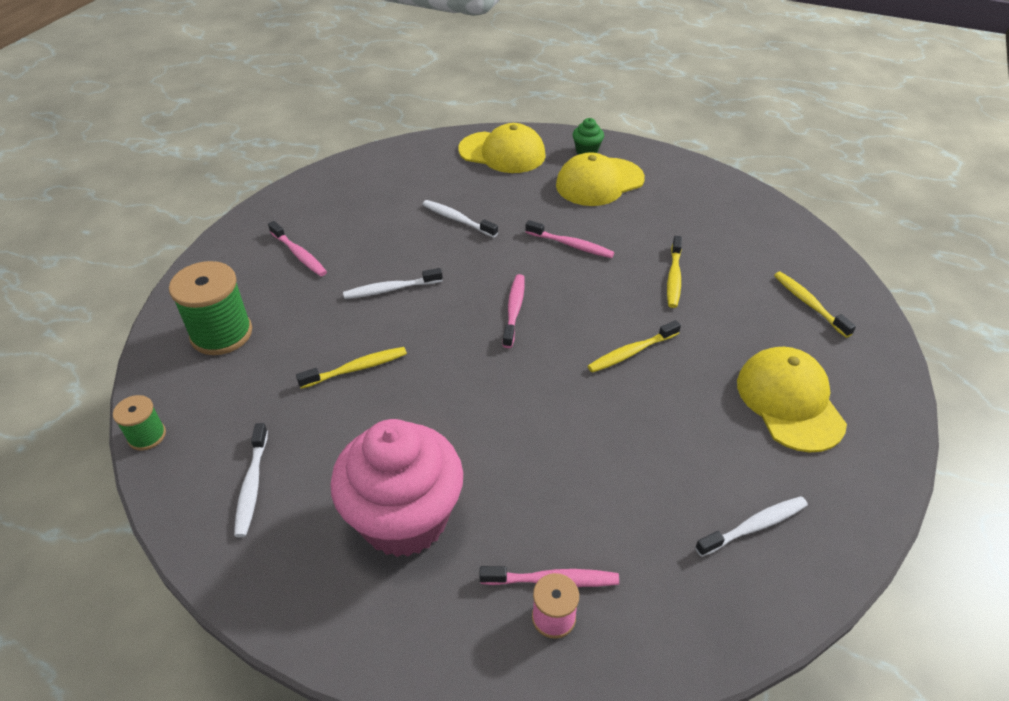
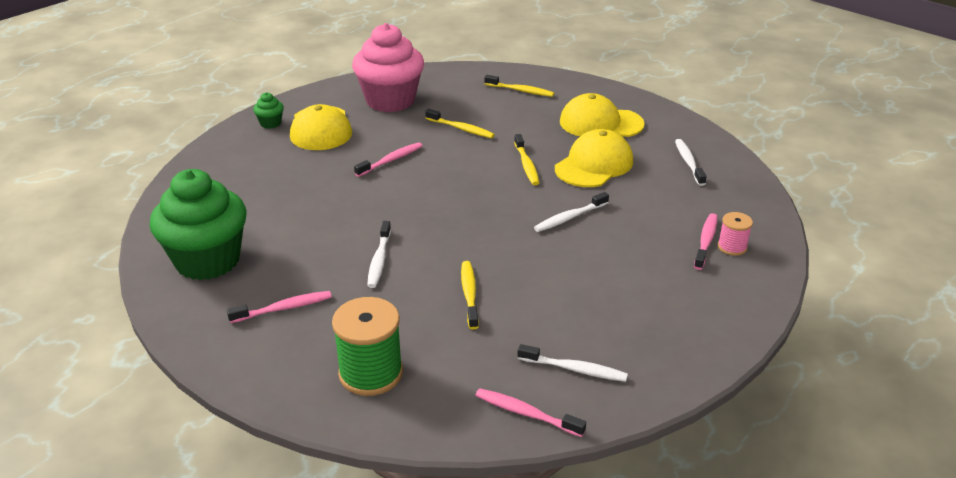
camera: 70 degrees left, 10 degrees down
(147, 436) = (486, 434): green spool -> none
(351, 192) = (208, 260): none -> green cupcake
(404, 519) = (637, 294): pink cupcake -> pink cupcake (390, 101)
(457, 219) = (309, 207): white toothbrush -> white toothbrush (569, 217)
(502, 153) = (229, 163): yellow cap -> yellow cap (594, 165)
(514, 310) = (449, 203): pink toothbrush -> pink toothbrush (526, 413)
(809, 304) = (520, 91): yellow toothbrush -> yellow toothbrush turned 150 degrees counterclockwise

